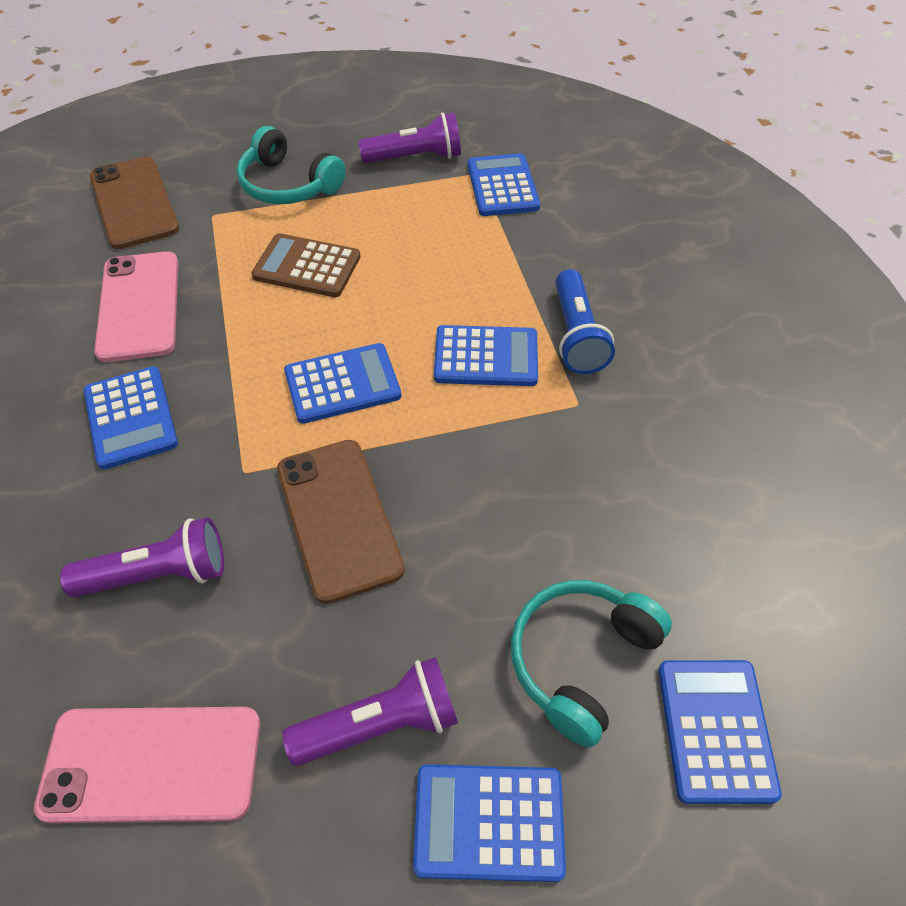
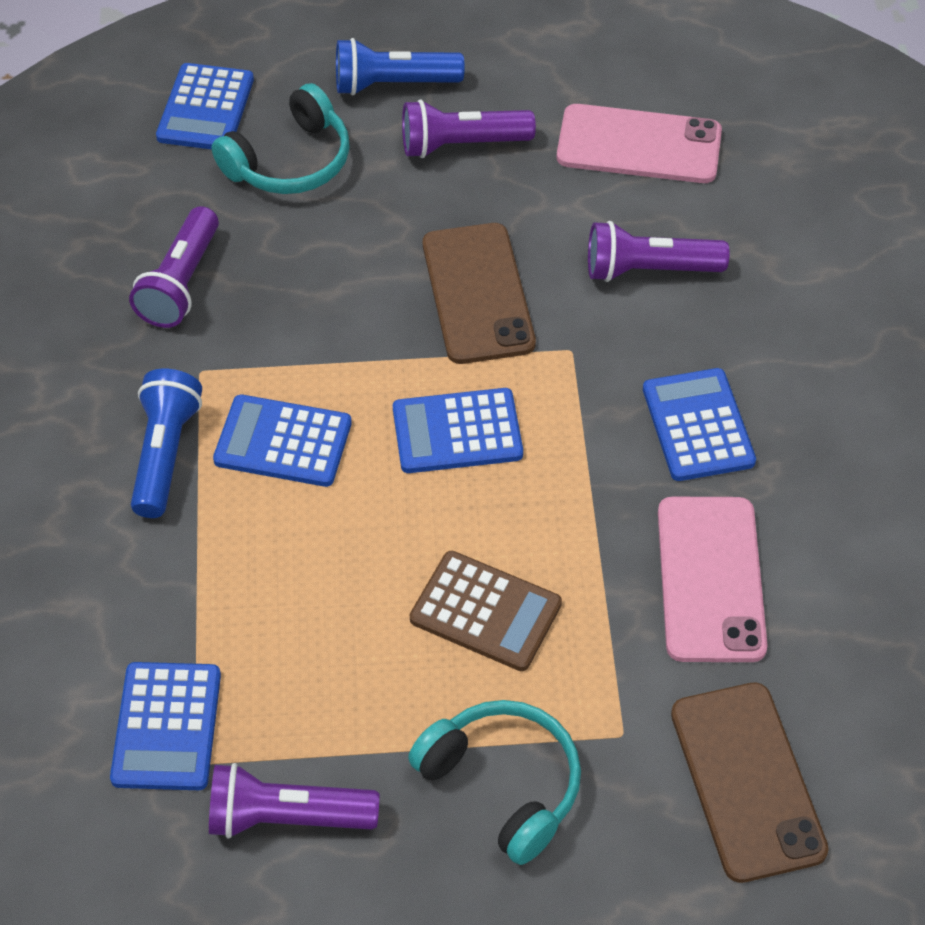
camera: 170 degrees left, 0 degrees up
(489, 822) = (393, 84): blue calculator -> blue flashlight
(633, 485) = (181, 283): none -> purple flashlight

